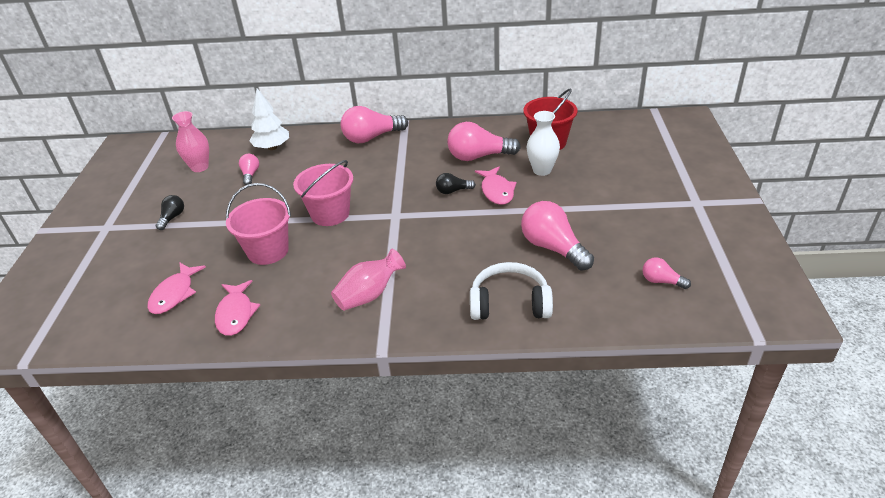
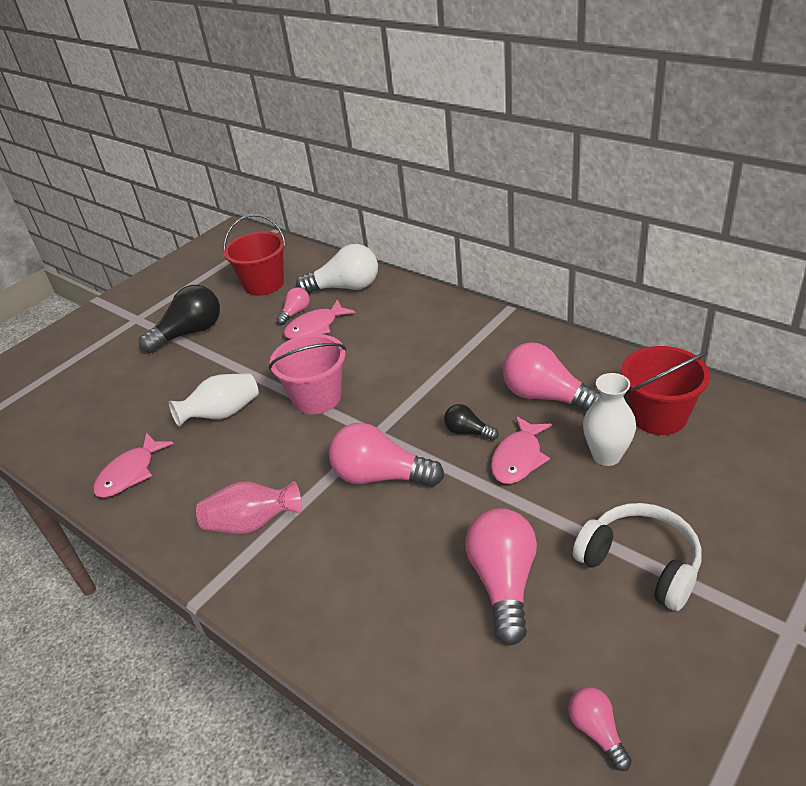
camera: 40 degrees right, 0 degrees up
(172, 218) = (189, 333): black light bulb -> black light bulb, size x1.93
(174, 294) = (111, 421): pink fish -> pink fish (315, 327)
(200, 167) = (264, 284): pink vase -> red bucket
(268, 251) = (222, 414): pink bucket -> white vase
(272, 148) = (345, 287): white tree -> white light bulb
(372, 137) = (452, 316): pink light bulb -> pink light bulb (381, 476)
(509, 303) = (373, 631): white headphones -> white headphones (640, 563)

